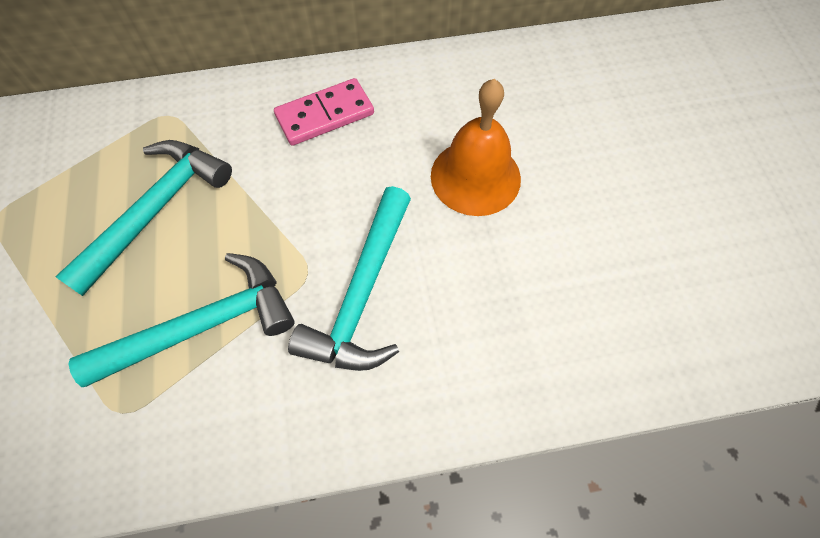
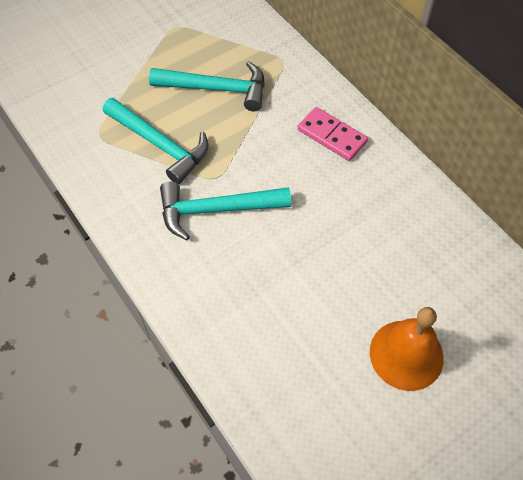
camera: 65 degrees right, 5 degrees down
(475, 177) = (334, 238): orange bell -> orange bell (406, 354)

